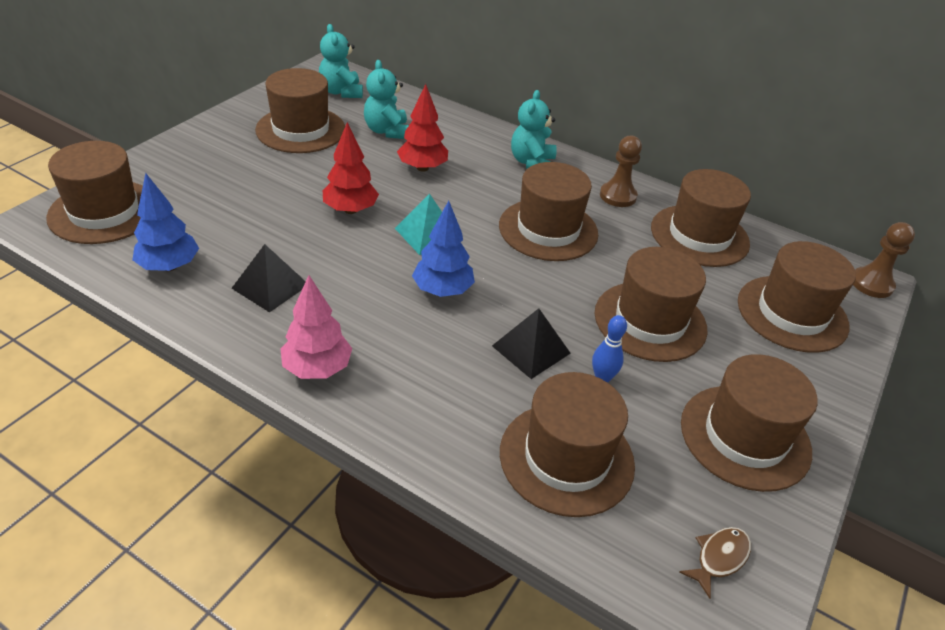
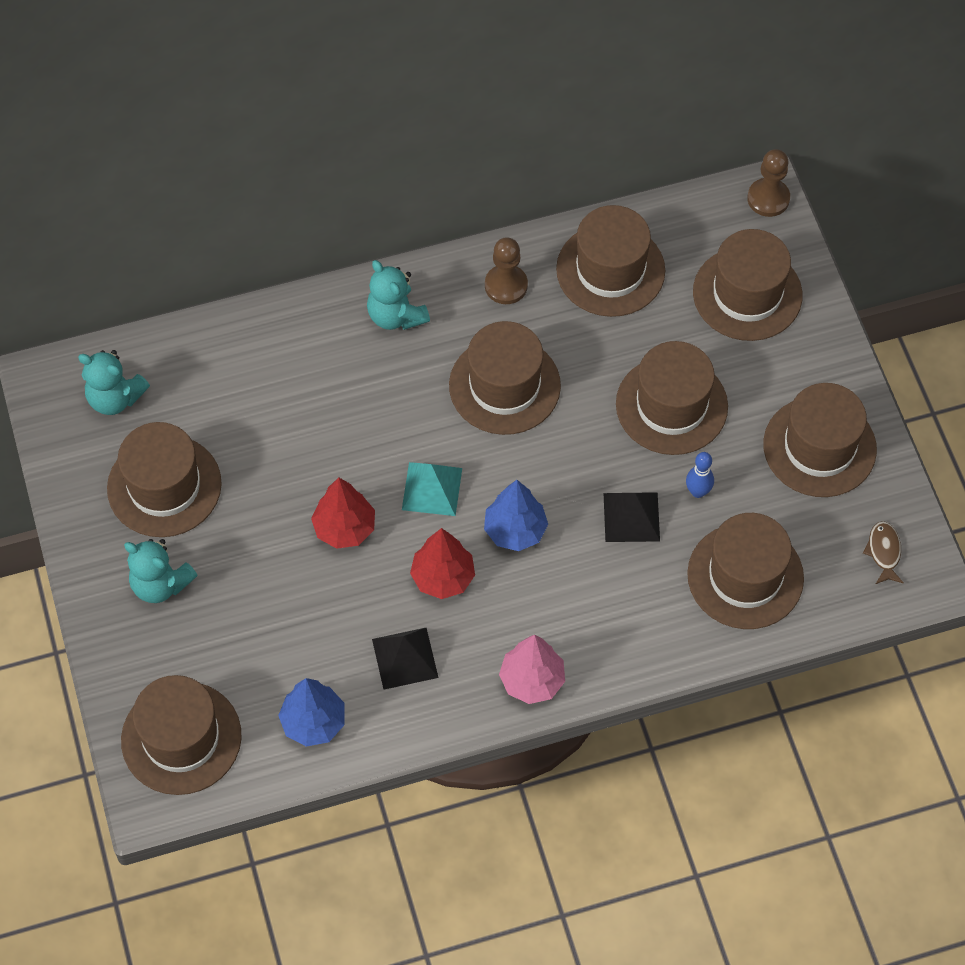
camera: 45 degrees left, 20 degrees up
(387, 131) = (232, 406): turquoise teddy bear -> turquoise teddy bear (160, 584)
(422, 168) = (325, 420): red tree -> red tree (443, 577)

